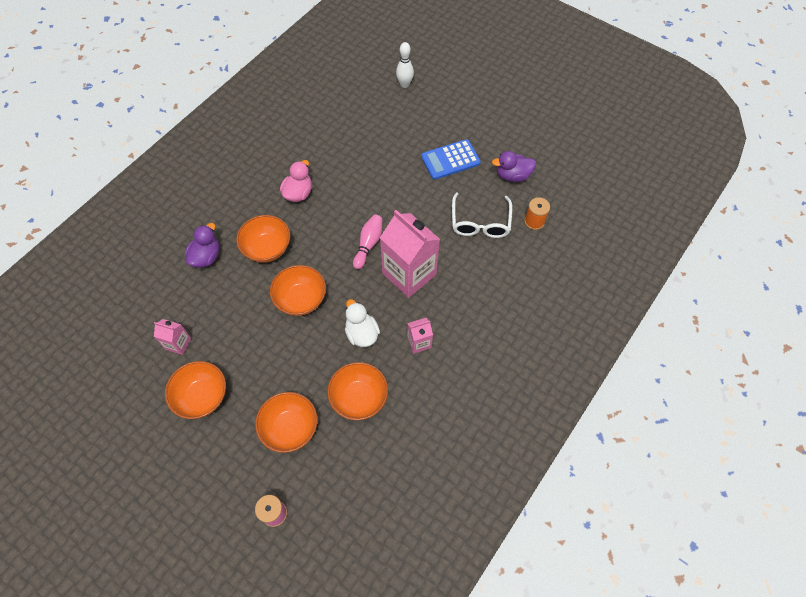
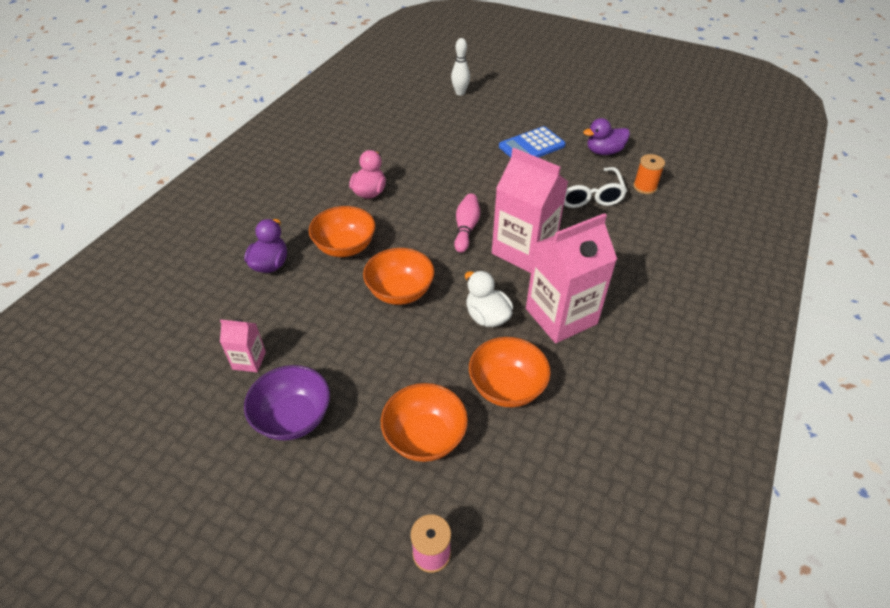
camera: 10 degrees left, 15 degrees down
(202, 397) = (293, 418): orange bowl -> purple bowl
(419, 342) = (561, 316): pink carton -> pink carton, size x2.12

